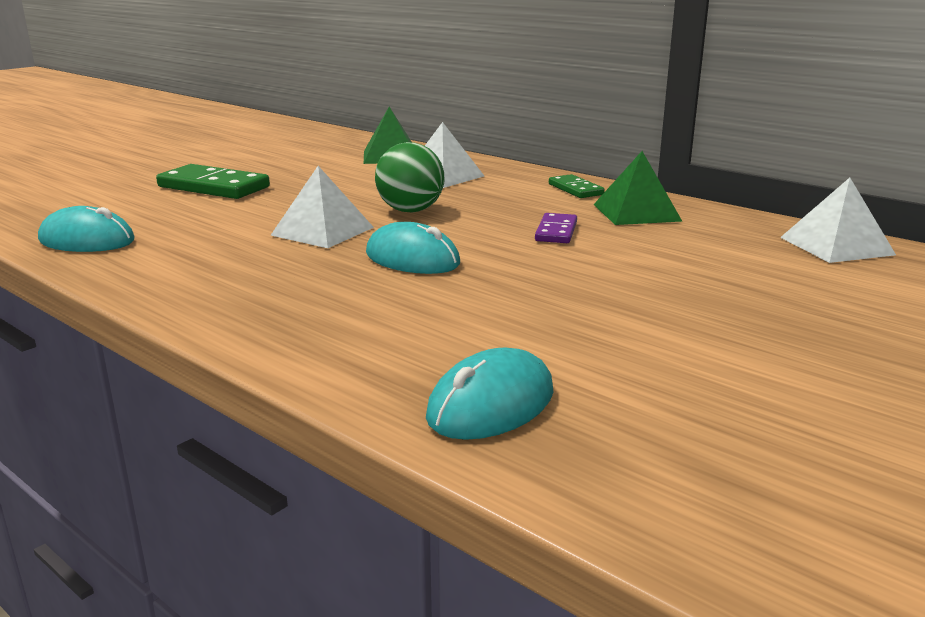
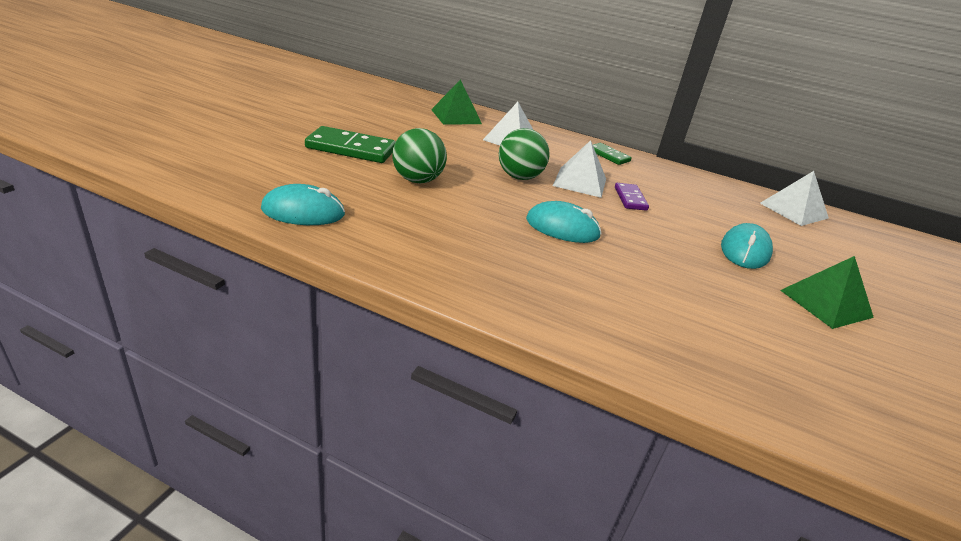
camera: 20 degrees left, 10 degrees up
(264, 214) = (417, 180): none -> green ball
(322, 231) = (477, 199): white pyramid -> white pyramid (580, 182)
(491, 404) = (722, 365): turquoise mouse -> turquoise mouse (745, 251)
(636, 212) = (662, 179): green pyramid -> green pyramid (825, 303)

